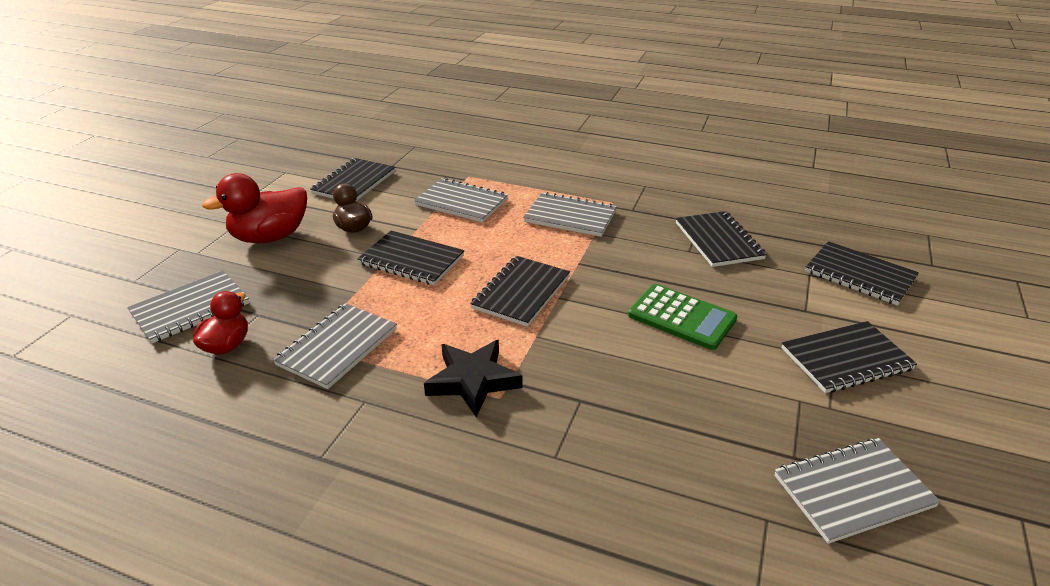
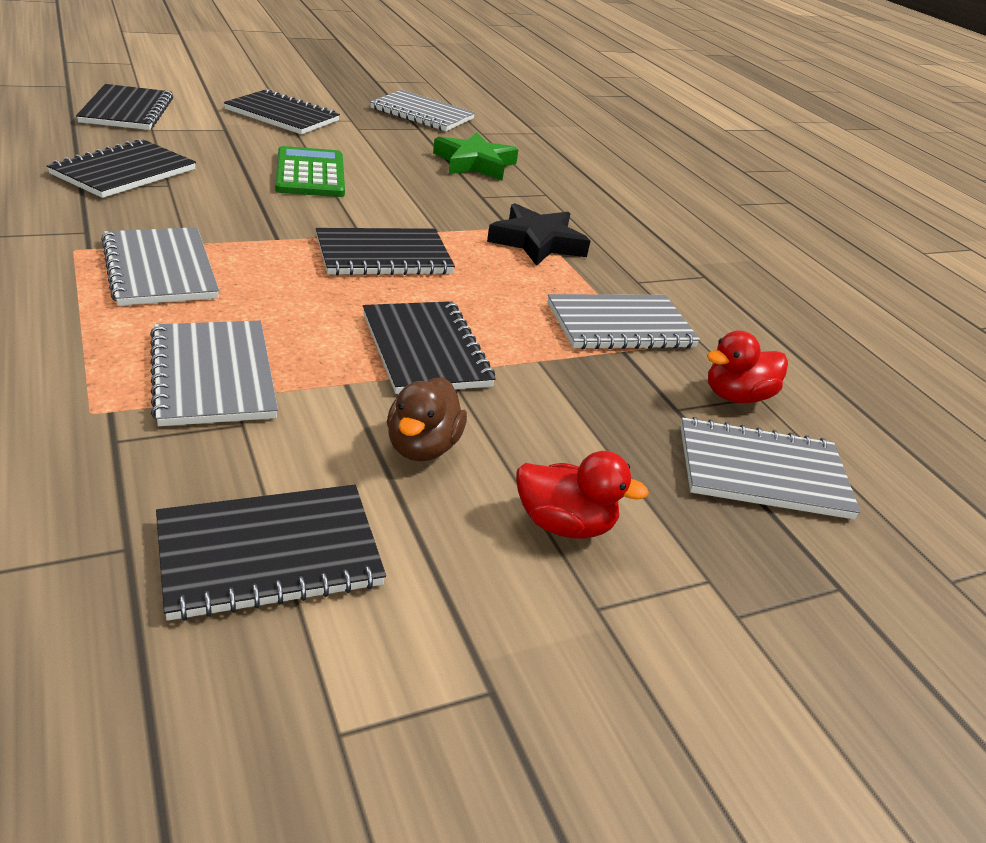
camera: 140 degrees left, 0 degrees up
(270, 237) = (564, 524): red duck -> red duck, size x0.60
(663, 444) = (475, 163): none -> green star

